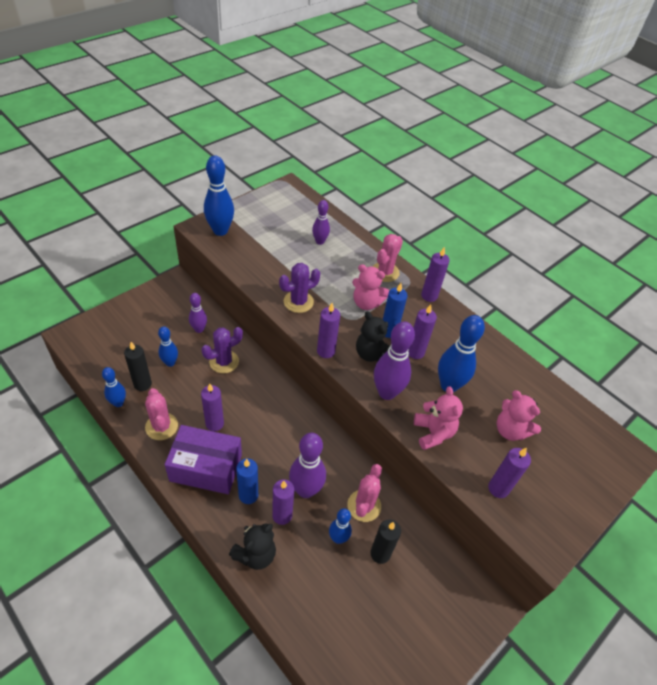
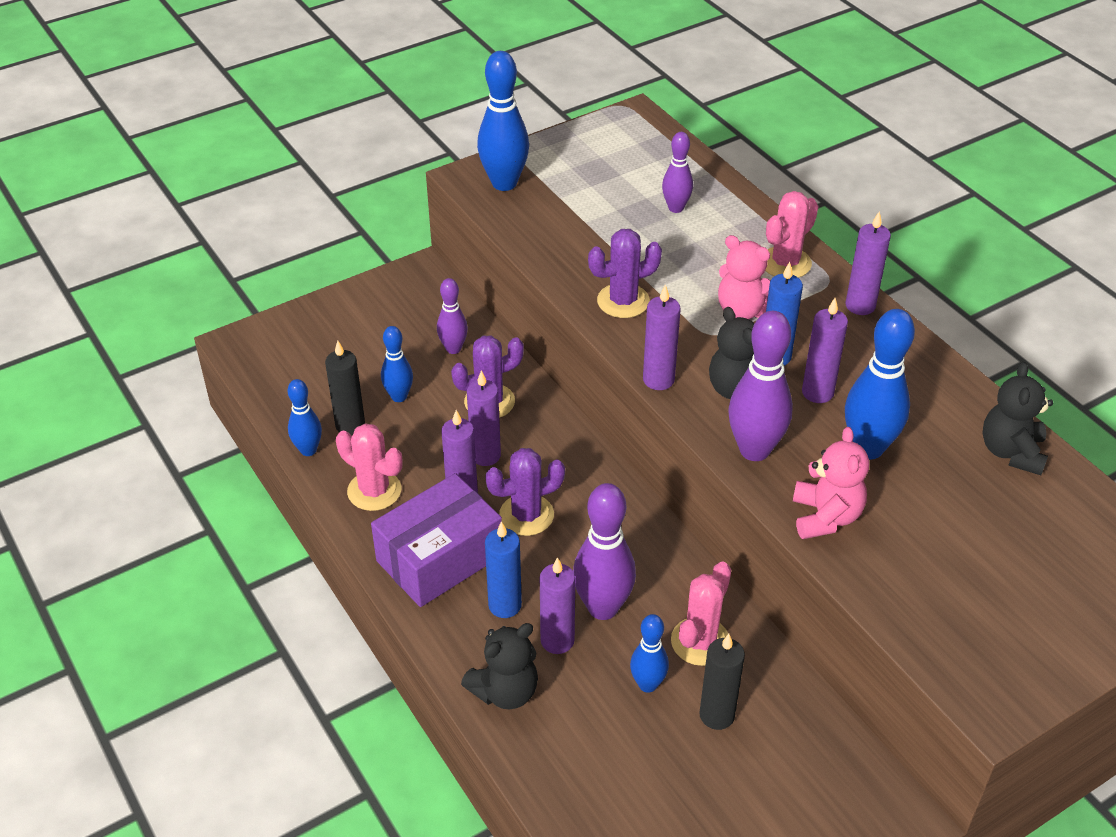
camera: 15 degrees right, 5 degrees down
(161, 426) = (374, 491): pink cactus -> pink cactus turned 45 degrees counterclockwise
(206, 468) = (440, 558): purple box -> purple box turned 60 degrees counterclockwise
(254, 433) = (526, 515): none -> purple cactus
(498, 488) = (925, 609): purple candle -> purple candle (485, 455)
(510, 430) = (967, 525): pink teddy bear -> none
(524, 381) = (1011, 452): none -> black teddy bear

